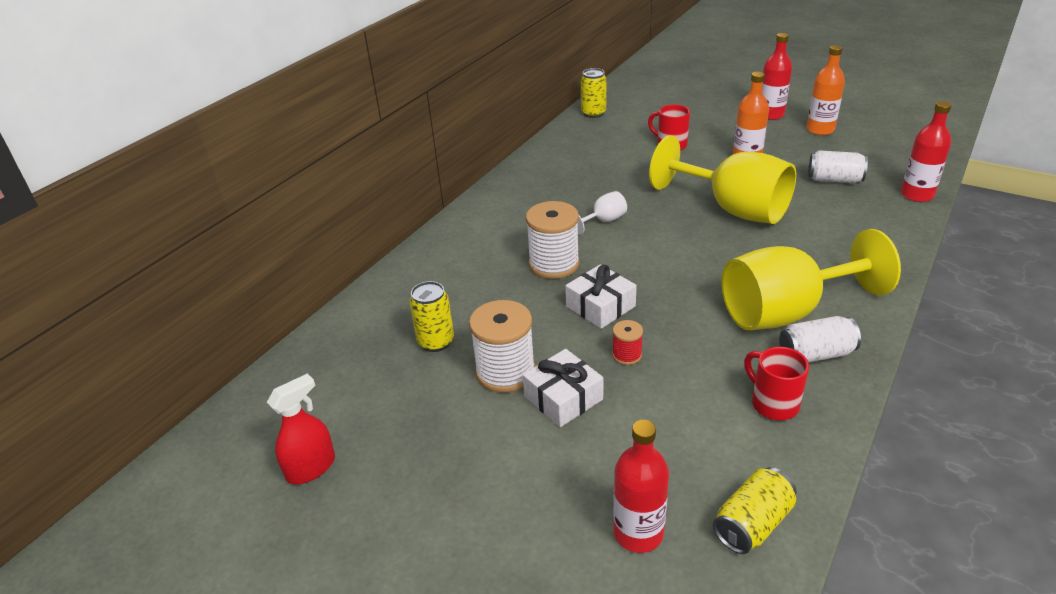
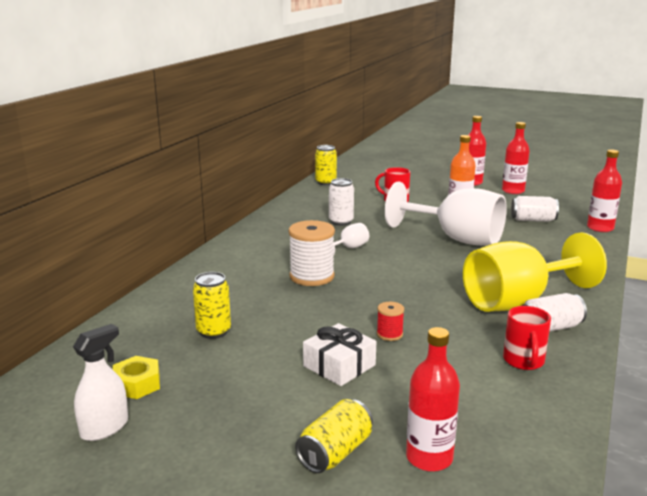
camera: 10 degrees left, 15 degrees down
(311, 468) = (104, 428): red spray bottle -> white spray bottle
(348, 411) = (137, 384): none -> yellow nut
(505, 372) = (282, 350): white spool -> none
(600, 306) = (359, 303): white gift -> none
(601, 178) = (341, 222): none -> white can
(732, 209) = (456, 239): yellow goblet -> white goblet
(752, 524) = (529, 445): yellow can -> yellow can (335, 452)
(773, 403) = (524, 361): red mug -> red mug turned 135 degrees counterclockwise
(820, 130) = (513, 191): orange bottle -> red bottle

